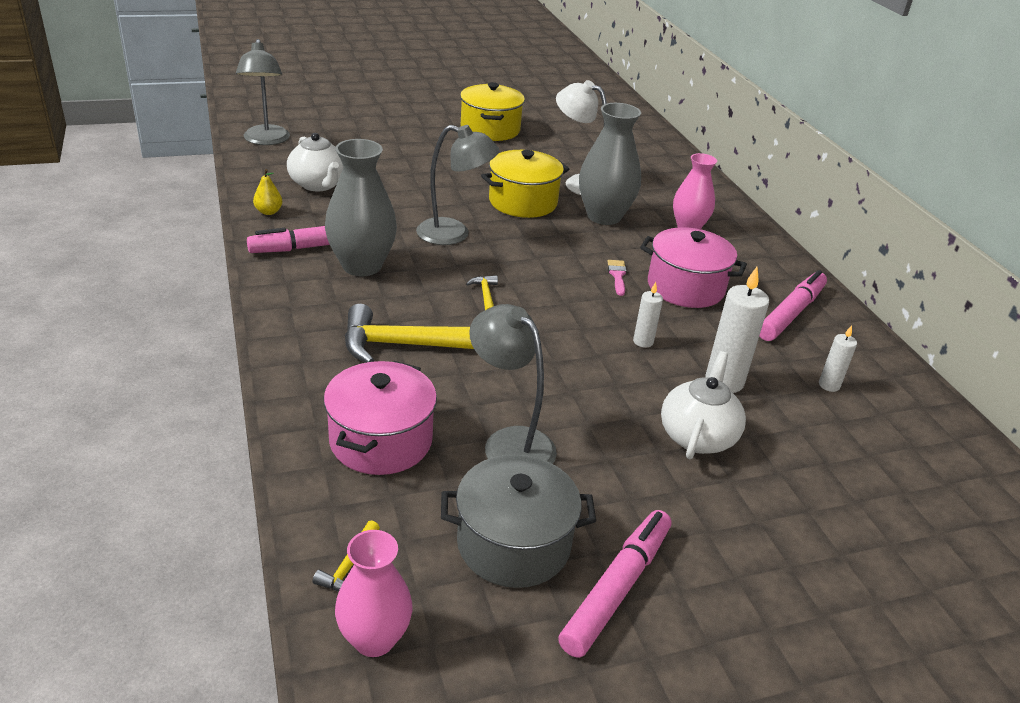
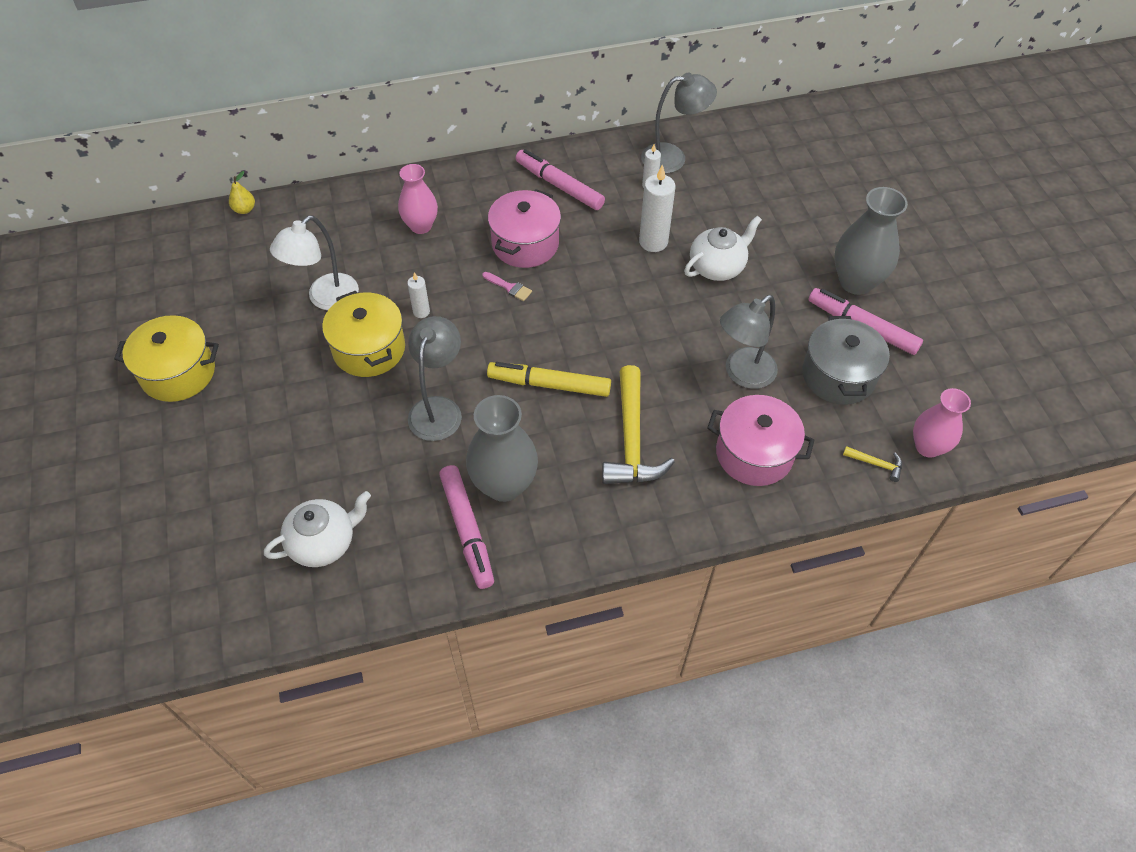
camera: 85 degrees left, 20 degrees up
(266, 140) = (191, 619): grey lamp -> grey lamp (673, 158)
(268, 212) = (391, 585): yellow pear -> yellow pear (244, 209)
(485, 295) = (549, 384): yellow hammer -> yellow marker
(604, 216) = (399, 286): grey vase -> grey vase (856, 282)
(617, 275) = (509, 287): pink brush -> pink brush turned 150 degrees counterclockwise
(643, 341) = (608, 282): white candle -> white candle (421, 312)
(697, 436) = (717, 267): white teapot -> white teapot turned 120 degrees clockwise

